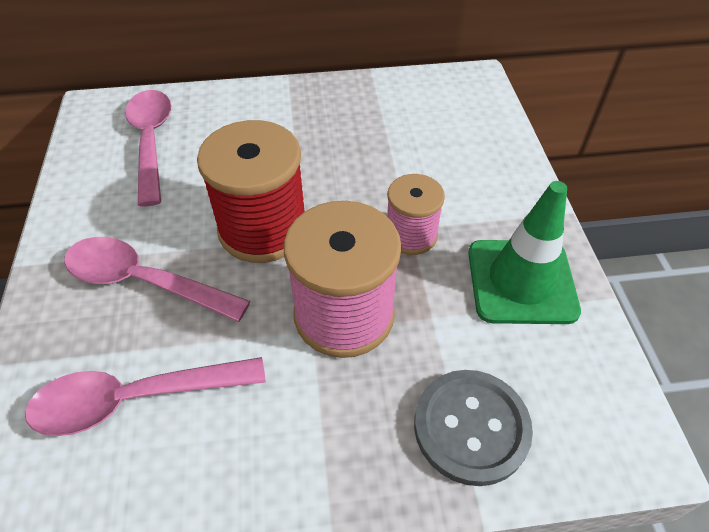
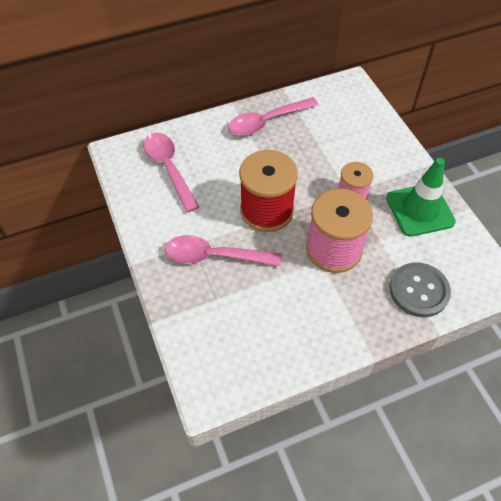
camera: 15 degrees left, 5 degrees up
(135, 399) = (245, 318): pink spoon -> pink spoon (266, 122)

